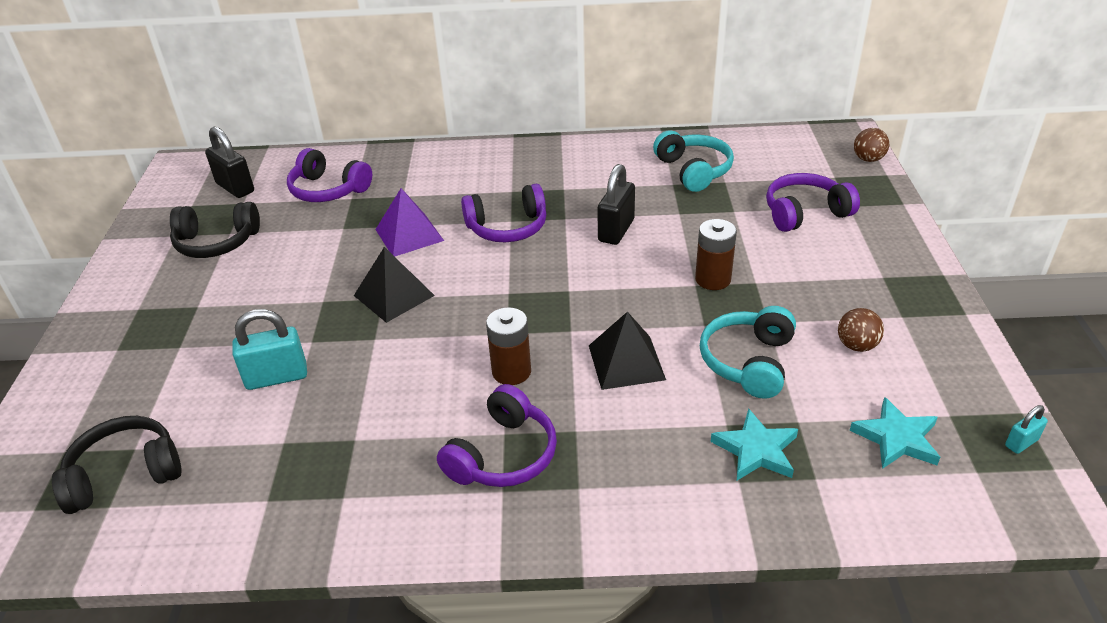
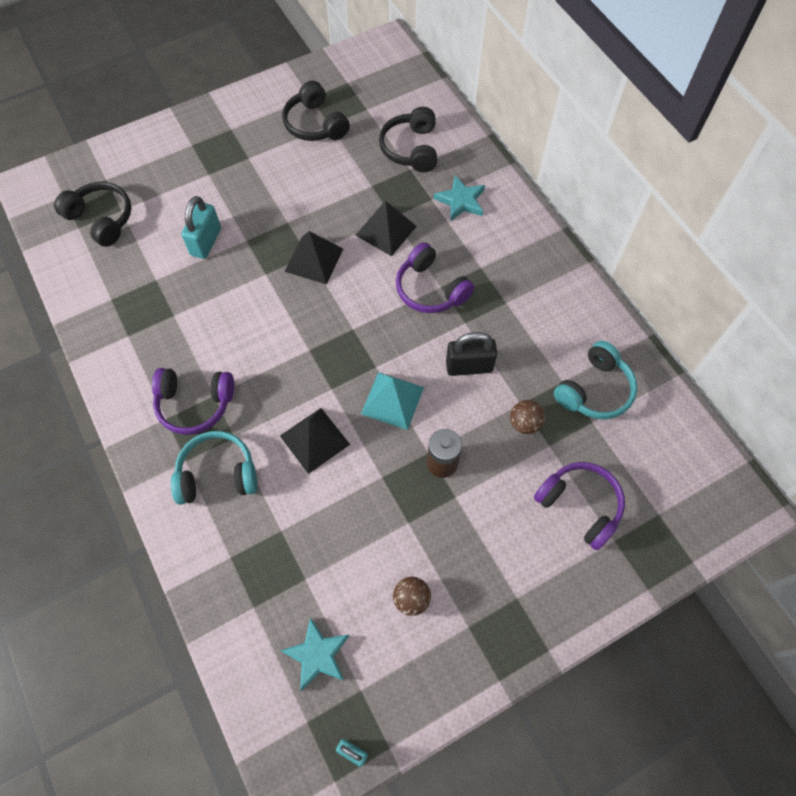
camera: 60 degrees right, 25 degrees up
(235, 188) = (381, 92): black padlock -> none
(276, 377) = (206, 242): turquoise padlock -> turquoise padlock turned 60 degrees clockwise
(328, 190) = (411, 149): purple headphones -> black headphones
(409, 234) = (386, 230): purple pyramid -> black pyramid
(511, 371) = (271, 371): brown battery -> none
(618, 291) = (392, 400): none -> turquoise pyramid
(748, 362) = (354, 523): turquoise headphones -> turquoise headphones (217, 474)
(756, 450) = (264, 559): turquoise star -> turquoise star (461, 201)
(868, 159) = (711, 537): brown ball -> brown ball (524, 423)

